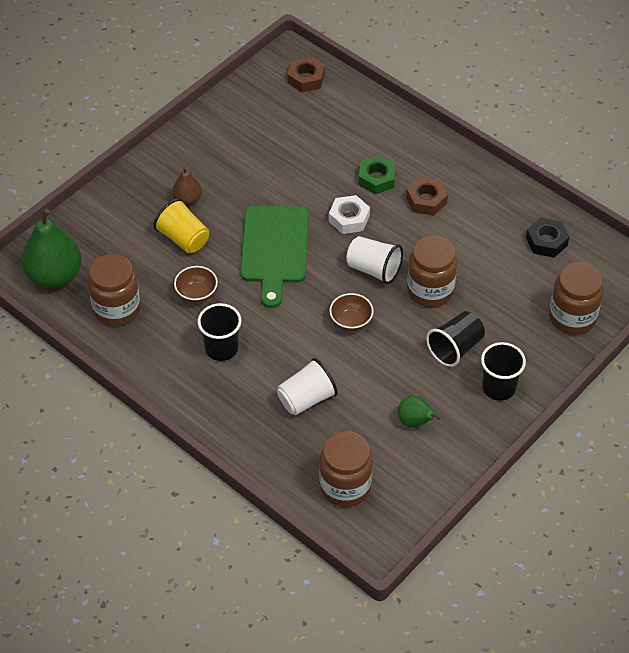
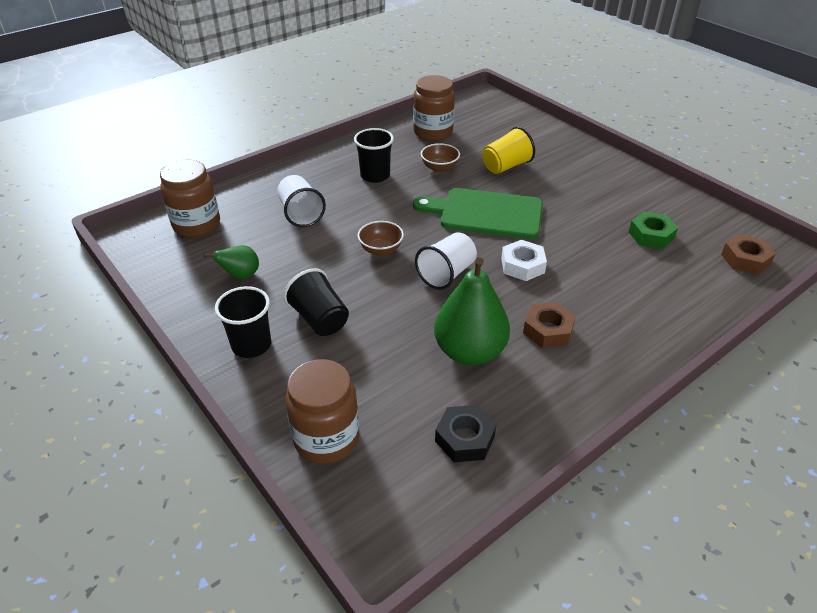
camera: 100 degrees right, 10 degrees down
(55, 276) = (474, 109): green pear -> green pear (469, 351)
(187, 199) = (554, 172): brown pear -> none
(377, 179) = (584, 294): green nut -> green nut (651, 235)
(430, 290) = (407, 312): brown jar -> none

